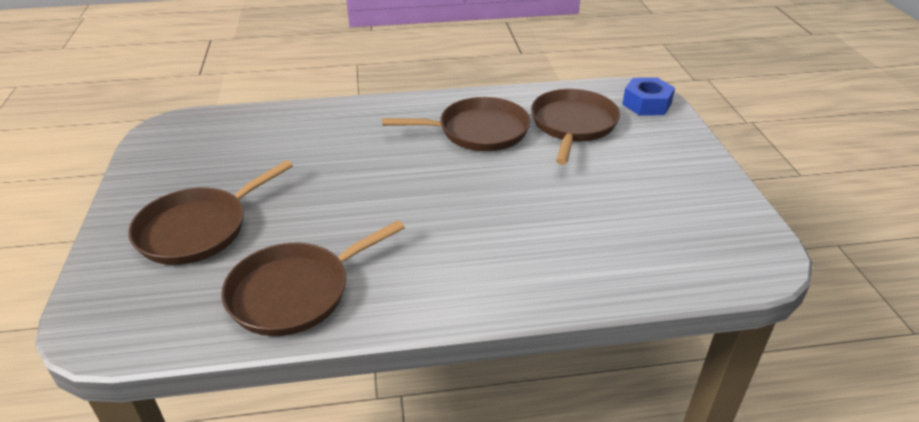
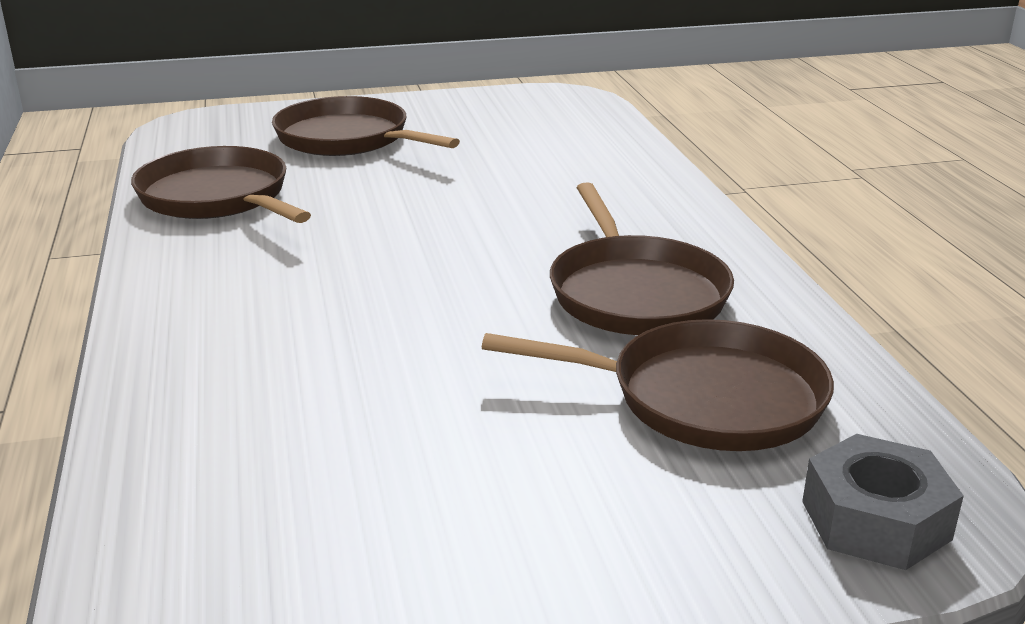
camera: 85 degrees right, 10 degrees down
(646, 104) = (875, 520): blue nut -> grey nut

